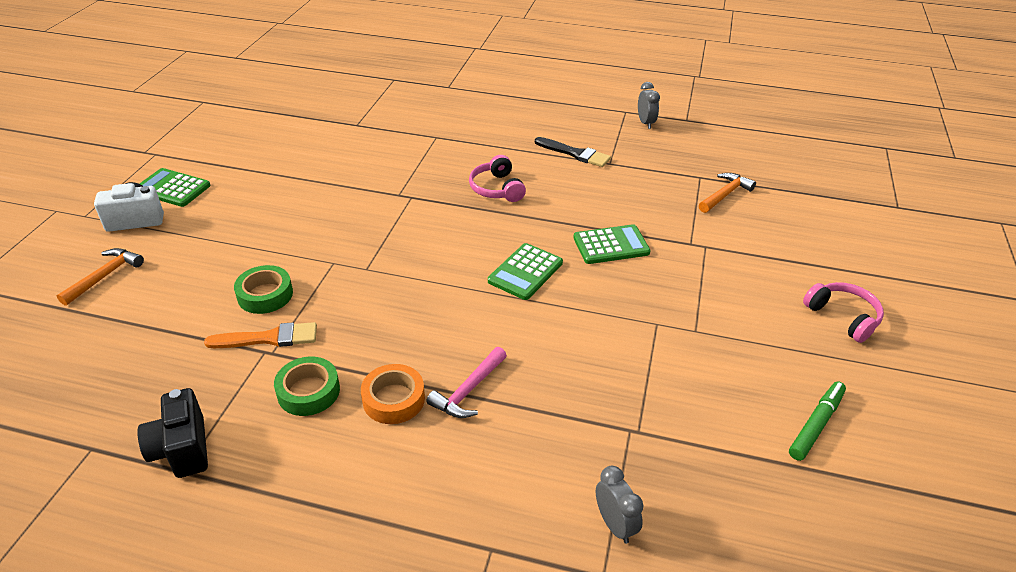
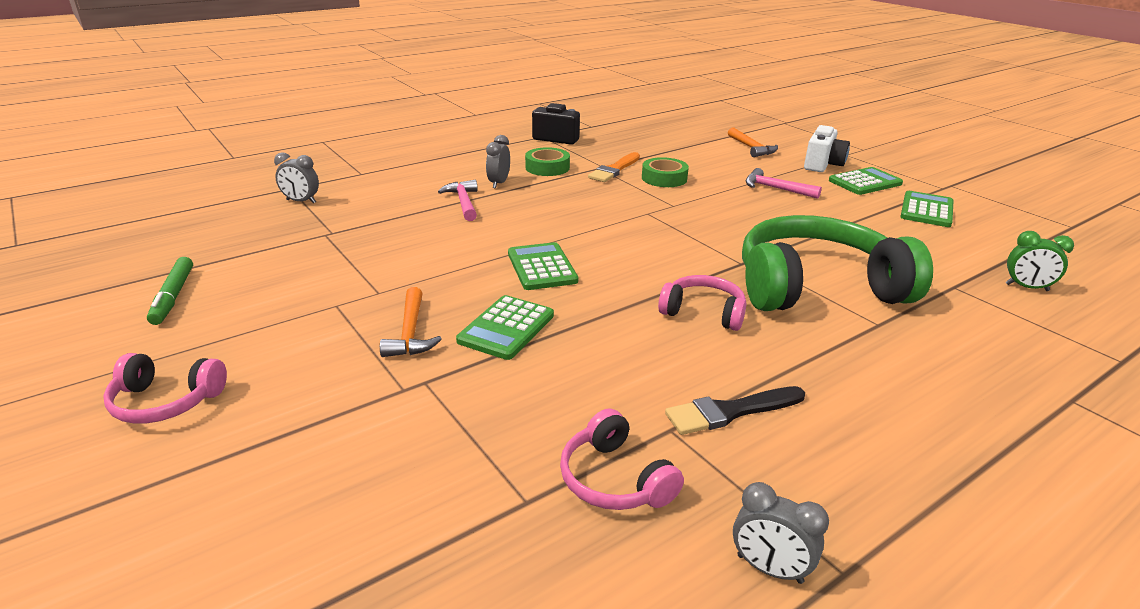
camera: 130 degrees right, 10 degrees down
(221, 152) = (926, 210): none -> green calculator
(234, 225) = (775, 188): none -> pink hammer
(331, 106) = (1027, 287): none -> green clock
(393, 399) = (499, 183): orange tape -> grey clock
(412, 163) = (816, 286): none -> green headphones
(658, 164) = (614, 479): none -> pink headphones
(725, 194) = (454, 492): orange hammer -> orange hammer (411, 333)

